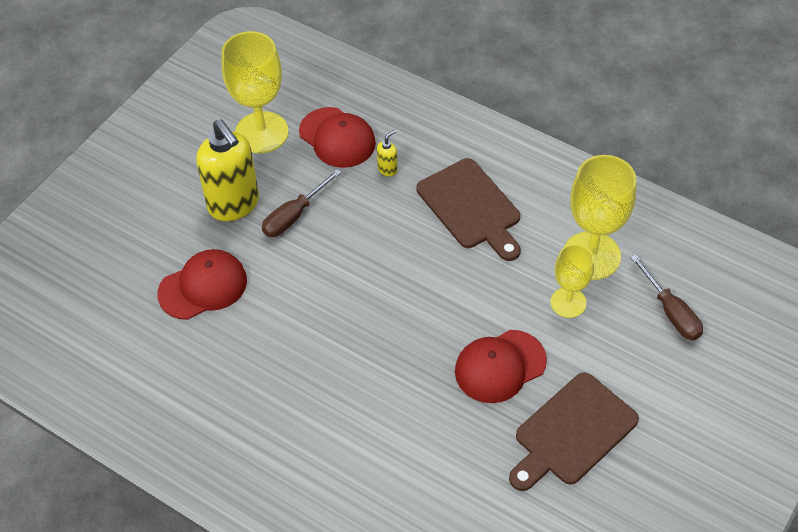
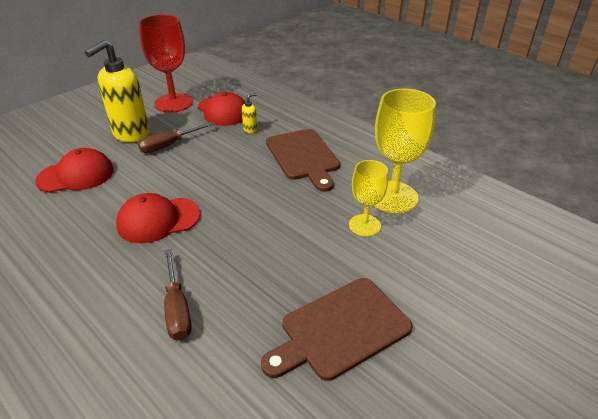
camera: 10 degrees right, 15 degrees down
(234, 205) = (131, 134): yellow soap dispenser -> yellow soap dispenser turned 60 degrees clockwise
(261, 132) = (173, 103): yellow goblet -> red goblet
(500, 366) = (288, 262): red cap -> red cap (158, 220)
(671, 312) = (458, 245): brown screwdriver -> brown screwdriver (177, 308)

